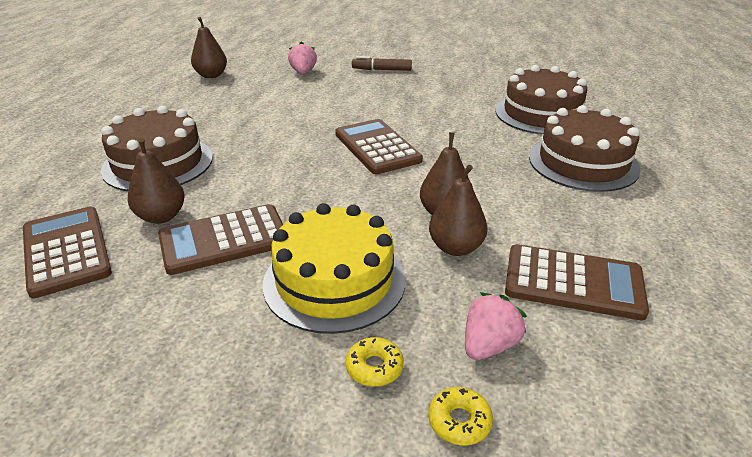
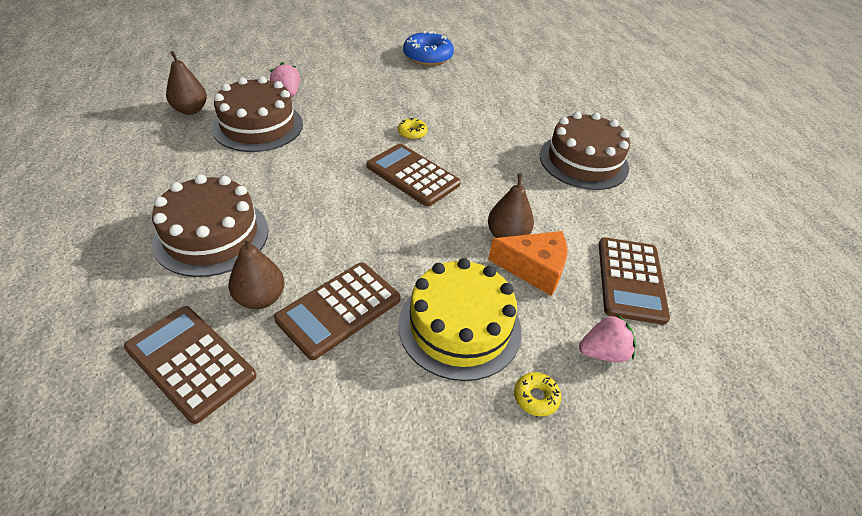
camera: 25 degrees left, 10 degrees up
(381, 70) = (363, 79): brown marker -> none
(455, 248) = (534, 269): brown pear -> orange cheese
(459, 421) = (616, 422): yellow donut -> yellow donut (412, 133)
(460, 59) = (427, 56): none -> blue donut
(488, 345) = (603, 352): pink strawberry -> pink strawberry turned 60 degrees clockwise
(541, 114) = (527, 113): brown cake -> brown cake (258, 126)
(573, 282) = (631, 280): brown calculator -> brown calculator turned 105 degrees clockwise

